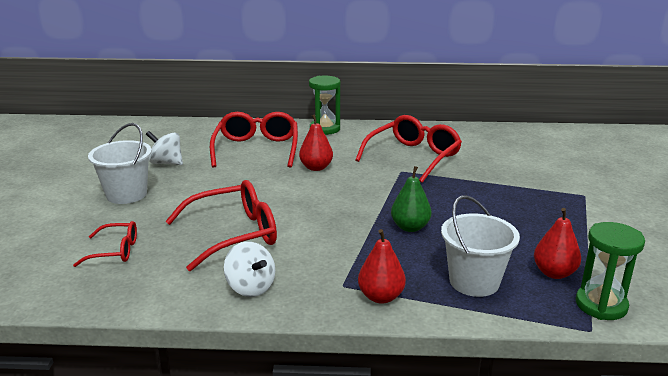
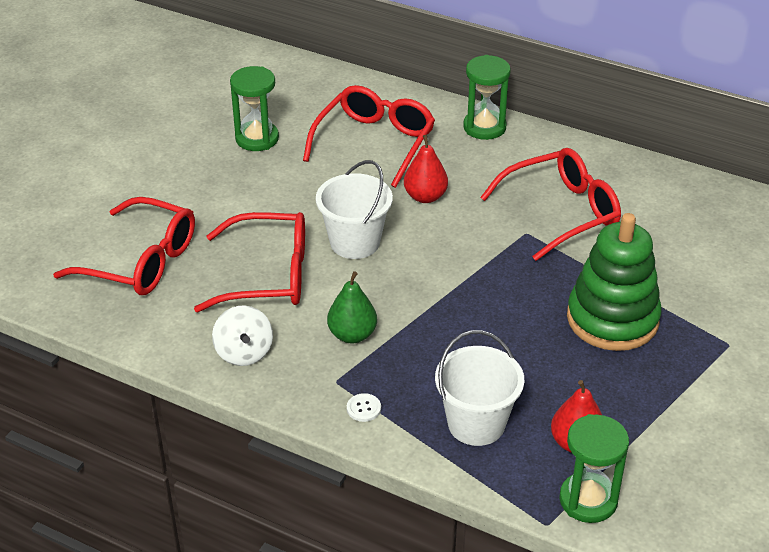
camera: 25 degrees right, 15 degrees up
(114, 251) = (139, 261): red glasses -> red glasses, size x1.83
(126, 194) = (189, 179): white bucket -> white bucket (355, 242)
(166, 163) = (257, 138): white spinning top -> green hourglass
(381, 297) = (363, 408): red pear -> white button
(410, 227) = (466, 326): green pear -> green pear (352, 335)
(501, 200) = (612, 319): none -> green stacking toy

